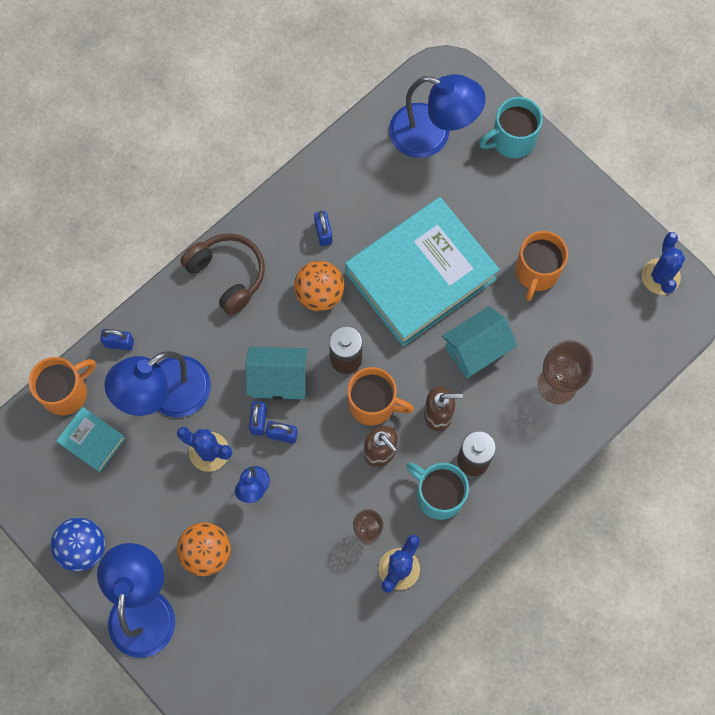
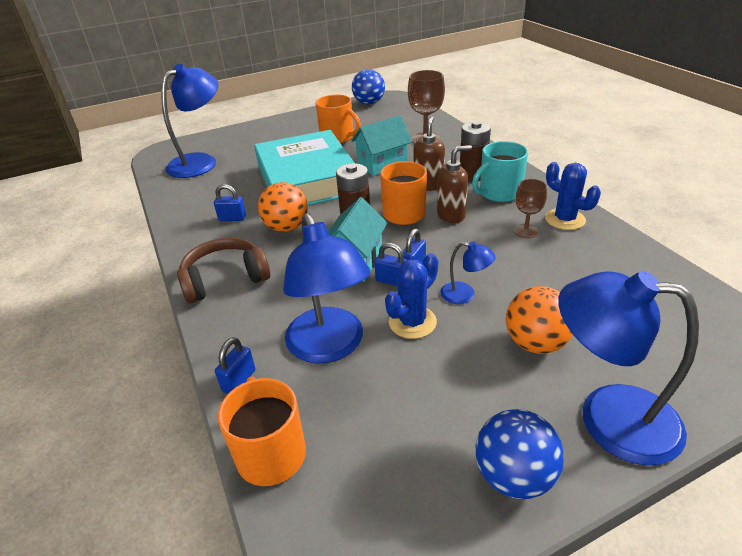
camera: 70 degrees left, 35 degrees down
(92, 441) = (355, 434): turquoise book -> none
(476, 349) = (382, 164): turquoise house -> turquoise house turned 75 degrees clockwise
(511, 140) = (235, 135): turquoise mug -> none
(660, 276) = (369, 103): blue cactus -> blue ball

